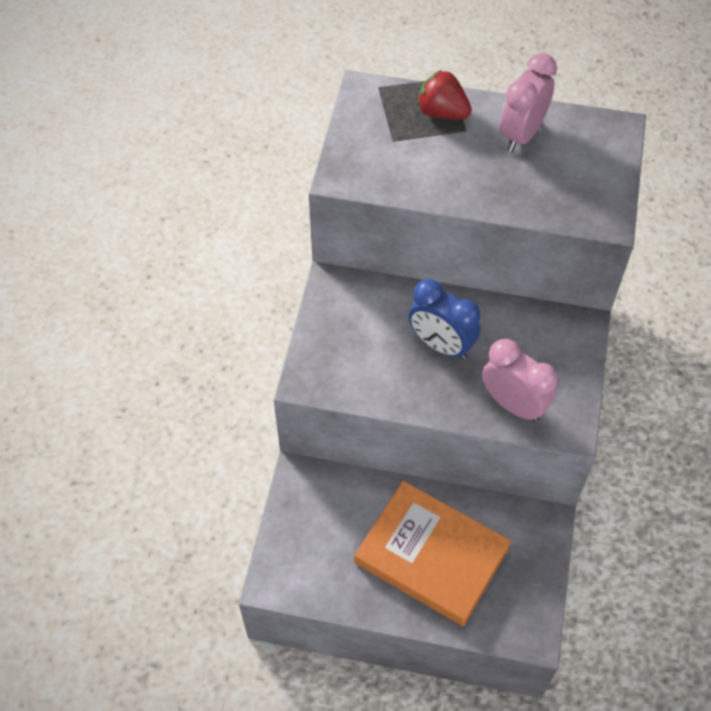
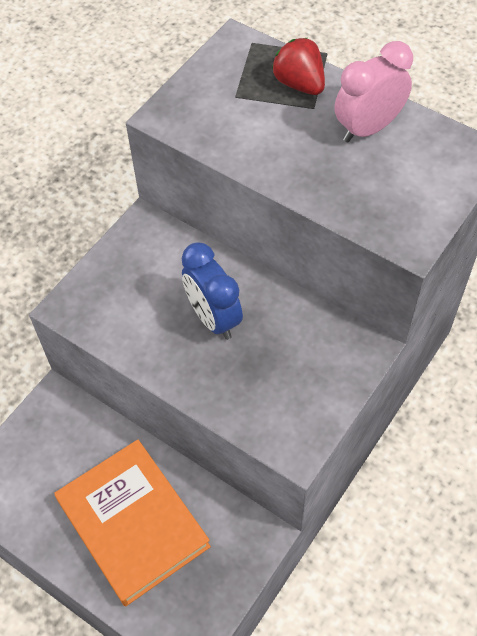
camera: 25 degrees right, 0 degrees up
(513, 404) = (252, 403): pink clock -> none

